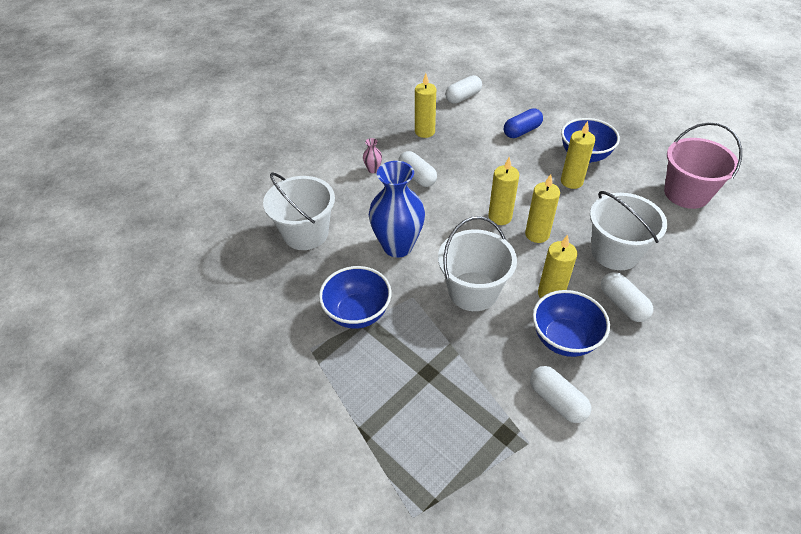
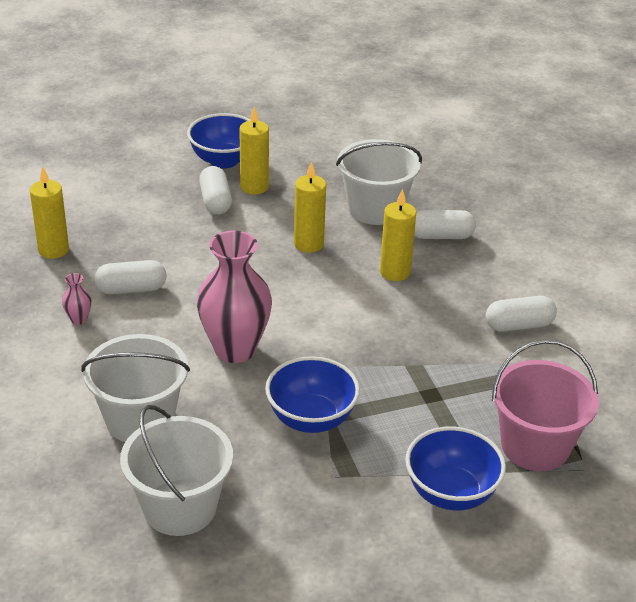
camera: 65 degrees left, 10 degrees down
(397, 246) = (235, 349): blue vase -> pink vase
(463, 97) = (21, 193): white capsule -> white capsule (215, 201)
(473, 291) = (350, 321): white bucket -> white bucket (180, 507)
(500, 217) = (260, 257): yellow candle -> none
(522, 131) = (137, 180): blue capsule -> none
(564, 339) = (454, 289): blue bowl -> blue bowl (451, 493)
(686, 193) = (338, 131): pink bucket -> pink bucket (535, 446)

